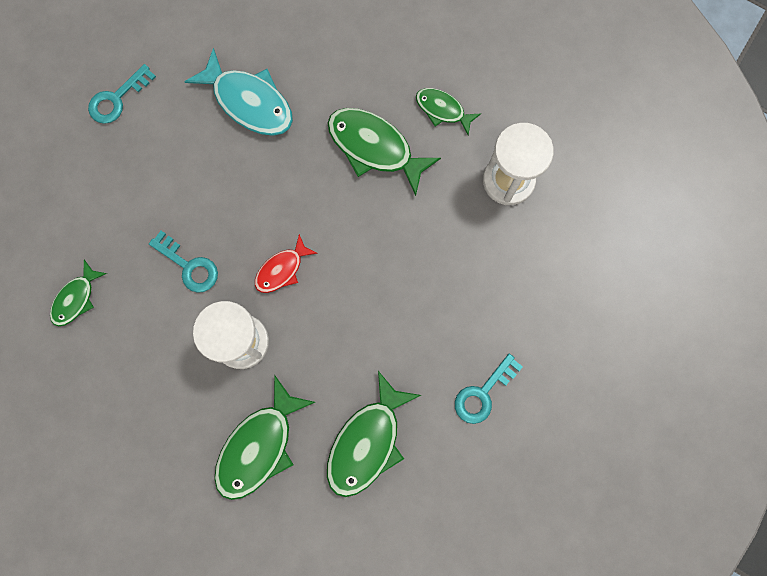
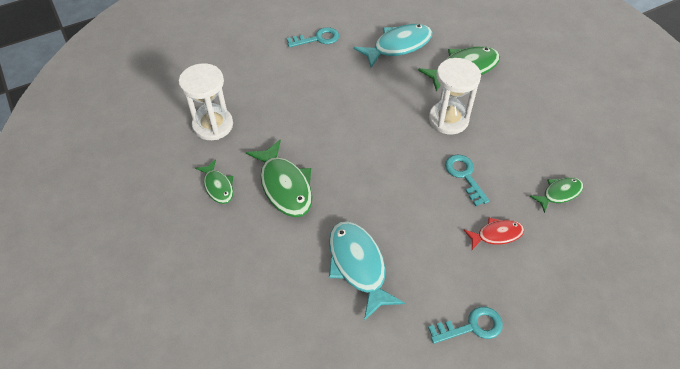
camera: 150 degrees left, 25 degrees down
(282, 269) = (399, 145): red fish -> red fish (496, 234)
(367, 442) = (398, 46): green fish -> turquoise fish

